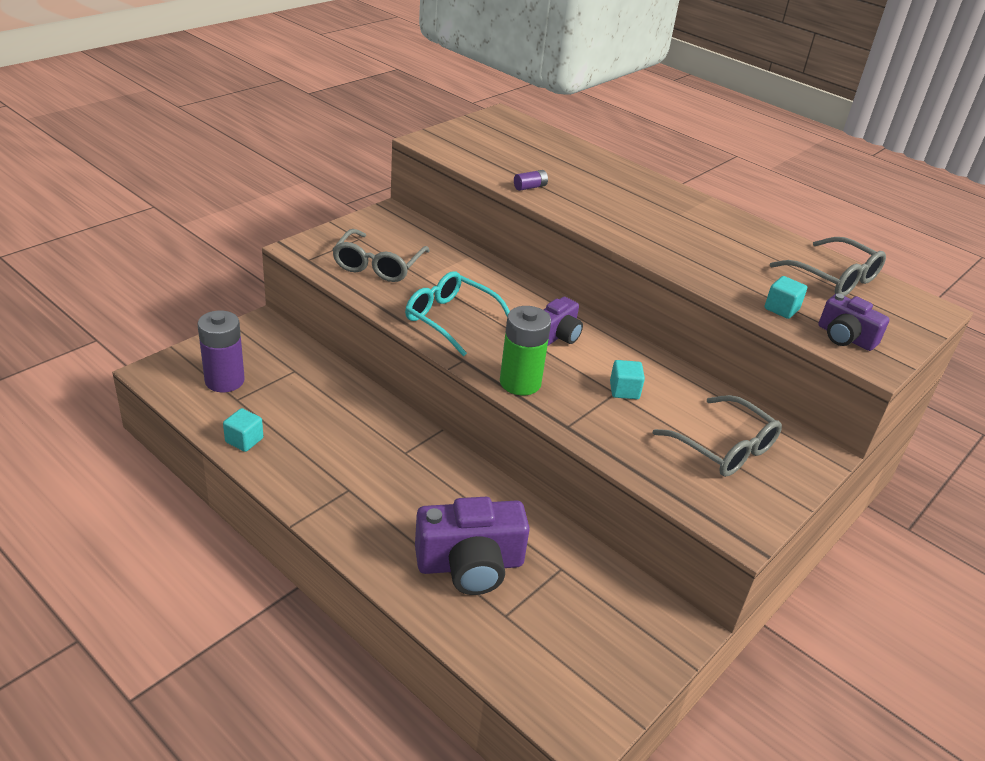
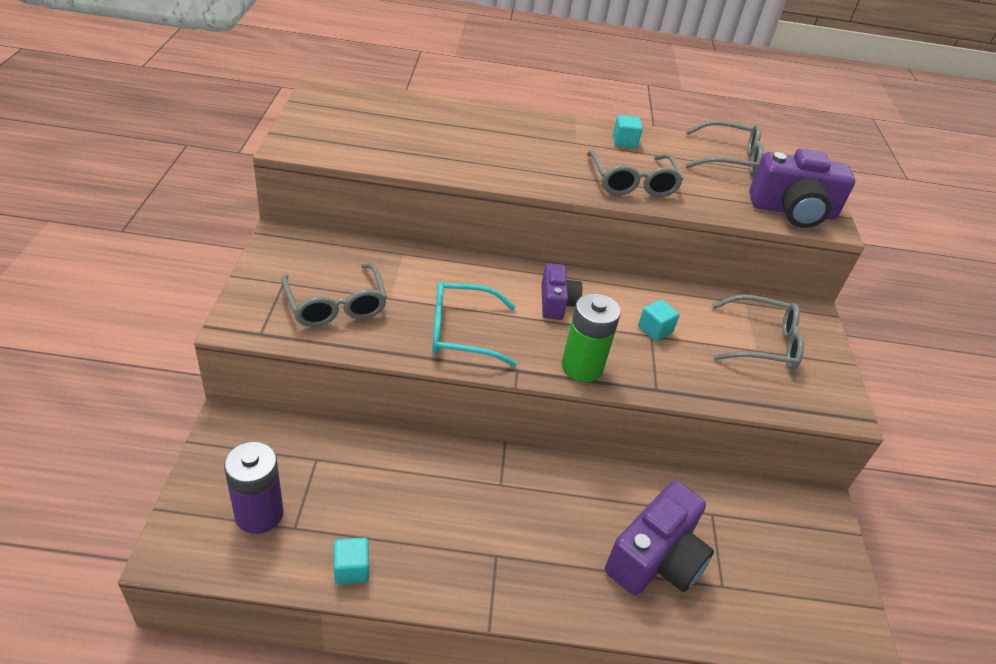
camera: 40 degrees left, 5 degrees up
(530, 187) = (439, 163): purple battery -> none
(693, 257) = (632, 183): none -> grey glasses
(781, 309) = (734, 205): turquoise cube -> turquoise cube (624, 142)
(845, 337) = (792, 211): purple camera -> purple camera, size x1.70

